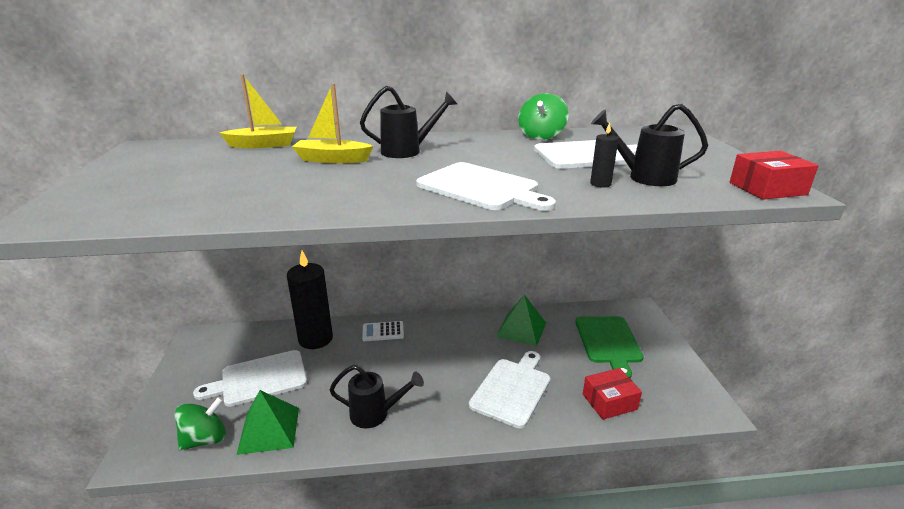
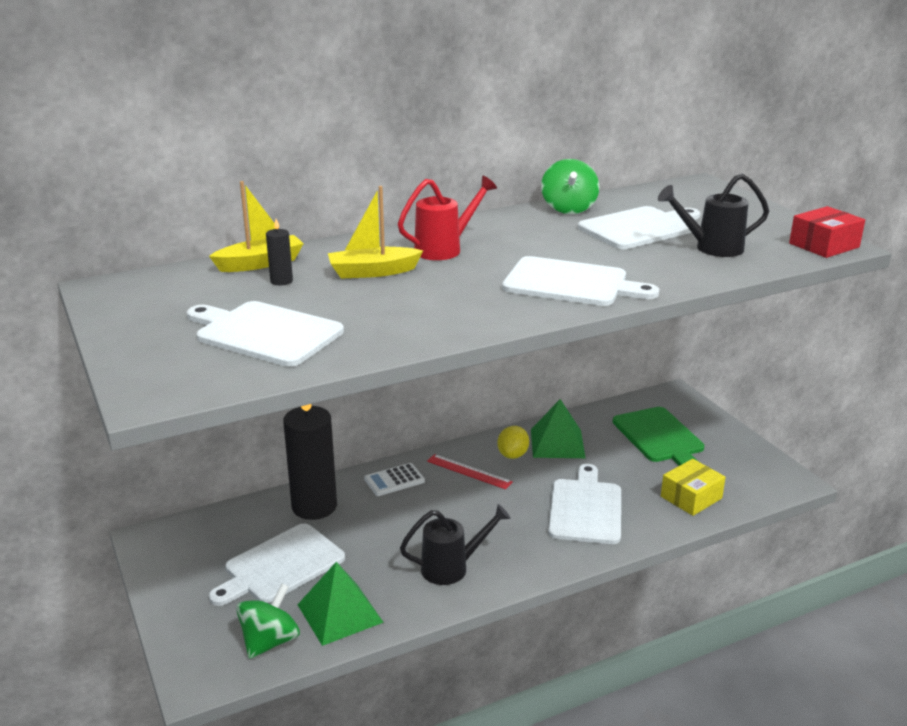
camera: 20 degrees left, 0 degrees up
(190, 190) = (265, 333): none -> white cutting board
(408, 151) = (445, 249): black watering can -> red watering can
(440, 337) = (469, 471): none -> red ruler
(481, 331) = (513, 455): none -> yellow lemon
(600, 184) = (678, 262): black candle -> black candle (281, 281)
(609, 402) = (691, 497): red box -> yellow box

